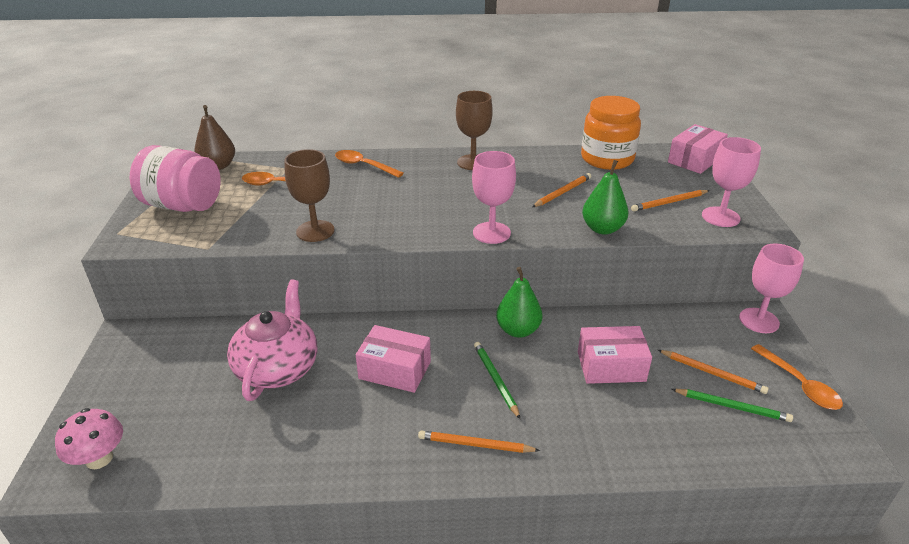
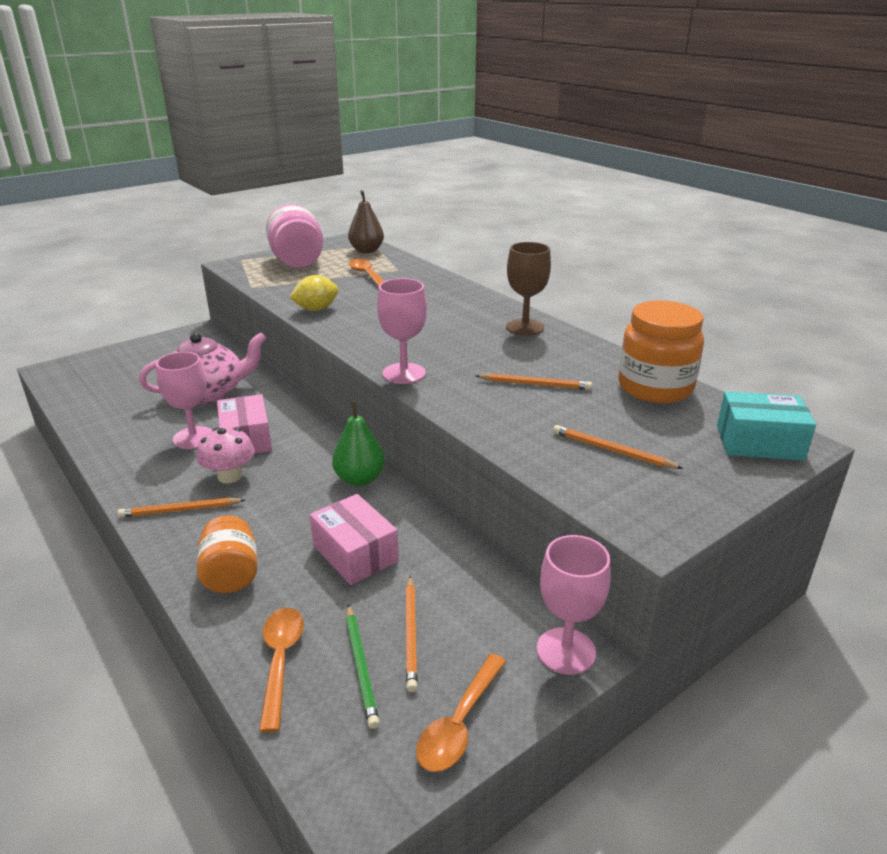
camera: 55 degrees right, 5 degrees down
(99, 458) = (77, 375): pink mushroom -> pink mushroom (229, 476)
(315, 231) = (316, 309): brown goblet -> yellow lemon
(363, 166) = (444, 290): orange spoon -> orange spoon (280, 661)
(475, 445) = (180, 510): orange pencil -> orange pencil turned 75 degrees counterclockwise
(495, 380) = (274, 491): green pencil -> none
(592, 439) = (231, 575): none -> orange jar
(602, 229) = (489, 425): green pear -> none
(694, 160) = (759, 442): pink box -> turquoise box
(720, 217) = (631, 495): pink goblet -> pink goblet (194, 438)

